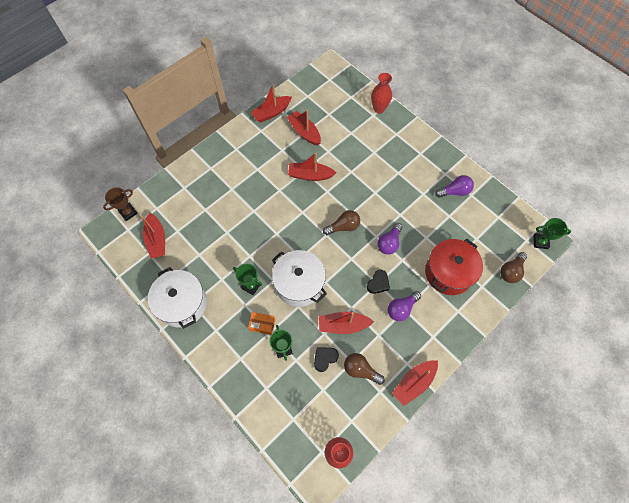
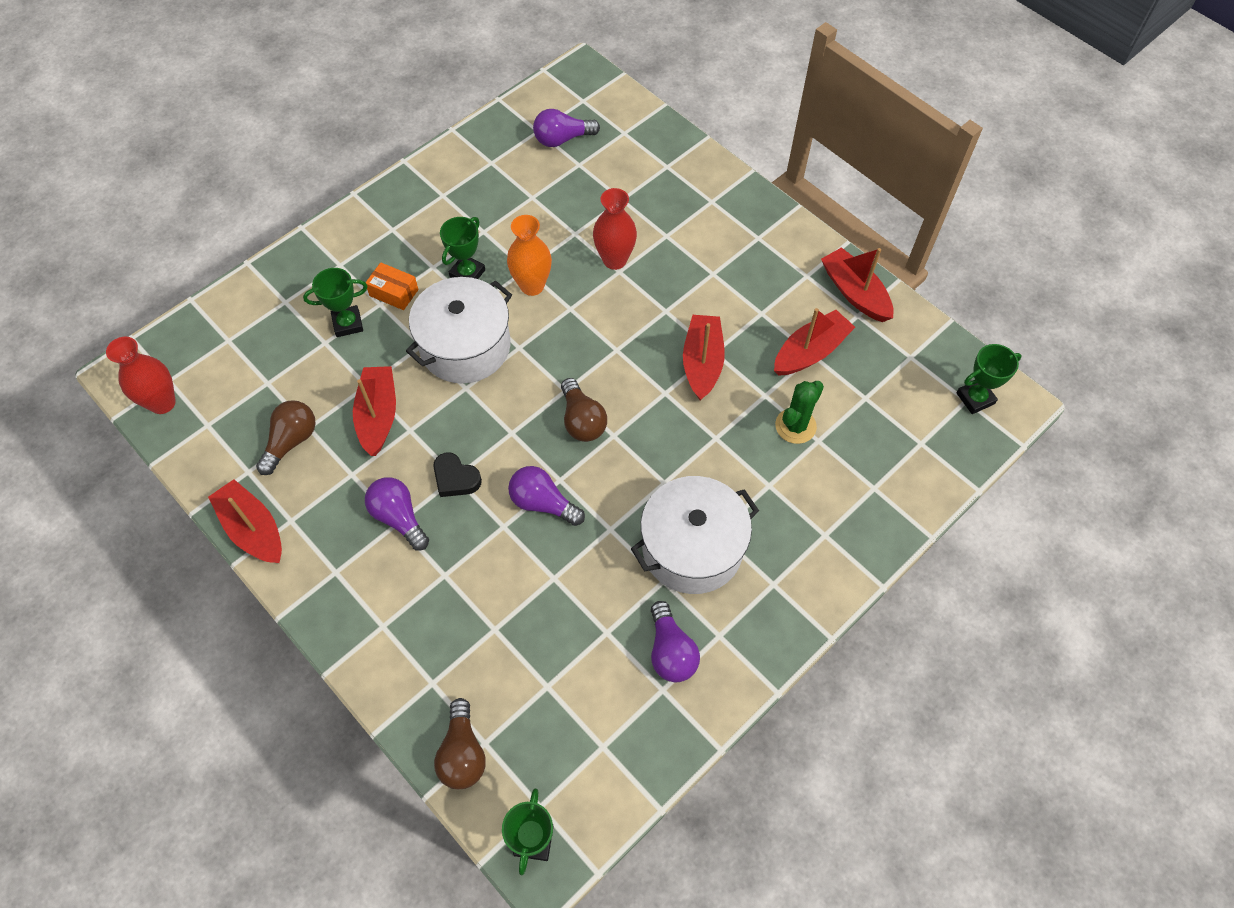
camera: 90 degrees right, 5 degrees down
(128, 212) = (615, 97): brown trophy -> none
(157, 240) = (562, 139): red boat -> purple light bulb
(182, 303) = (443, 182): white pot -> white pot (692, 548)
(261, 252) = (532, 286): none -> orange vase
(262, 325) = (394, 292): orange box -> orange box turned 75 degrees counterclockwise
(325, 358) = (321, 386): black heart -> none
(328, 76) = (975, 398): none -> green trophy
(344, 140) = (795, 426): none -> green cactus
(379, 109) = (894, 501): red vase -> red vase (614, 260)
(448, 272) = (469, 616): red pot -> none
(510, 271) = (462, 753): brown light bulb -> brown light bulb turned 135 degrees counterclockwise

